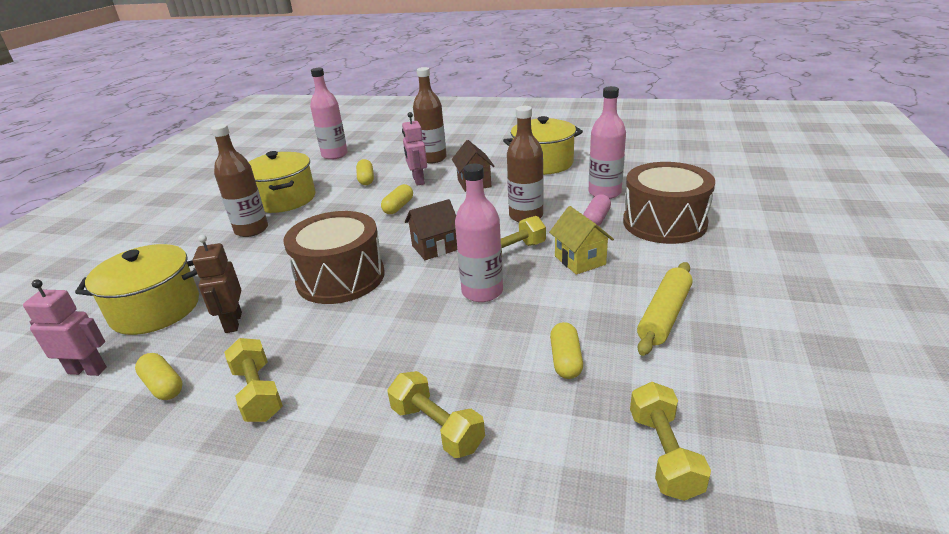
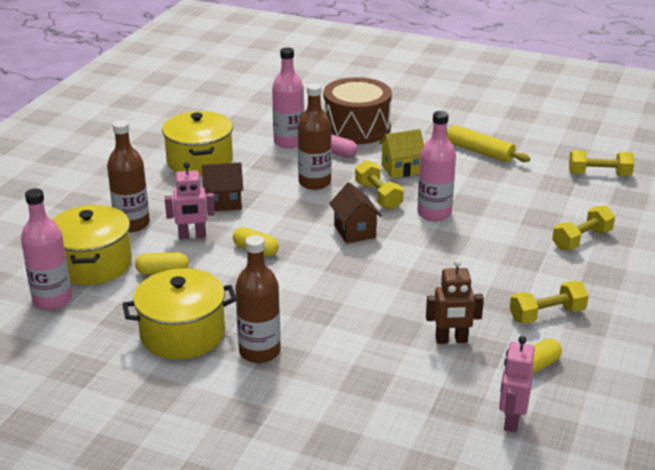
camera: 85 degrees left, 0 degrees up
(155, 309) = (417, 397): yellow pot -> yellow pot (93, 264)
(341, 277) = (391, 282): brown drum -> none
(566, 360) = (521, 190): yellow capsule -> none

